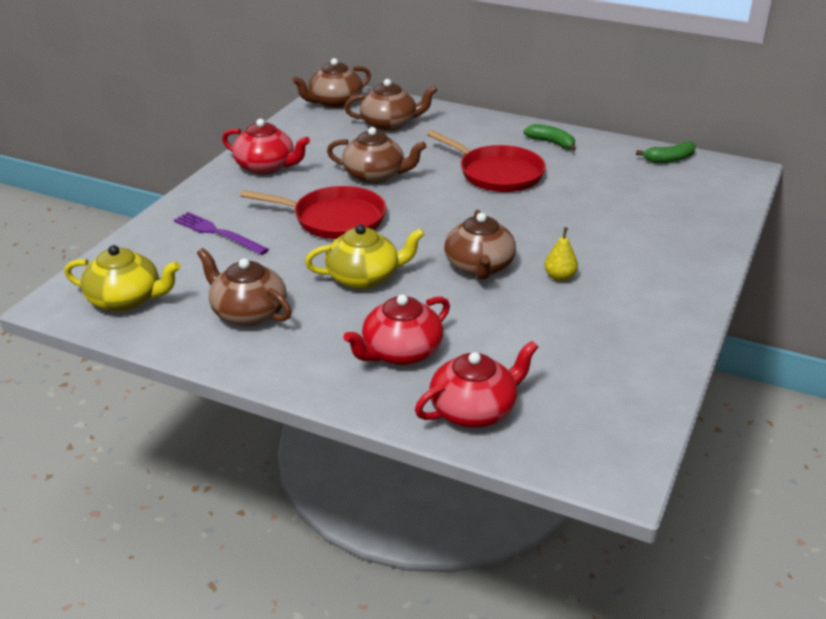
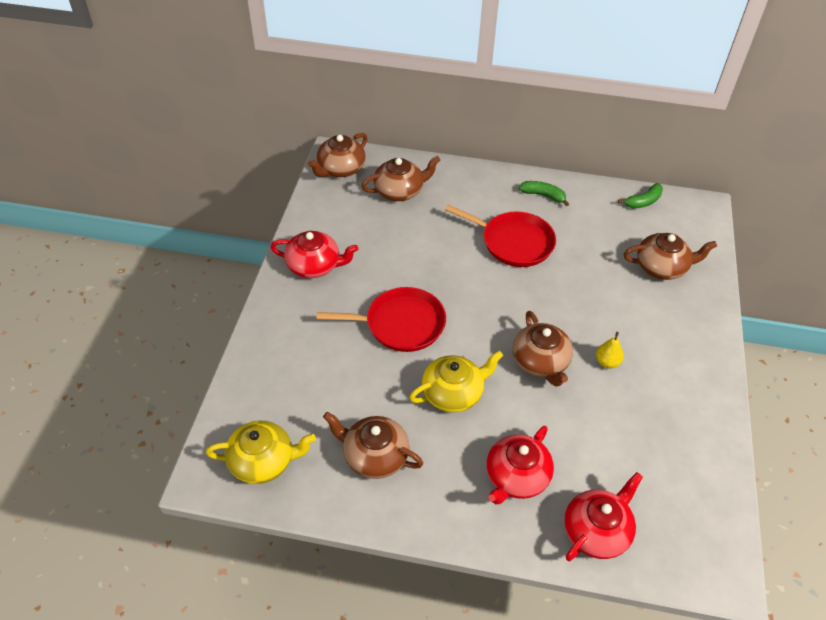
camera: 15 degrees left, 15 degrees up
(218, 233) = (308, 360): purple fork -> none
(375, 175) = (413, 261): brown teapot -> brown teapot (662, 267)

